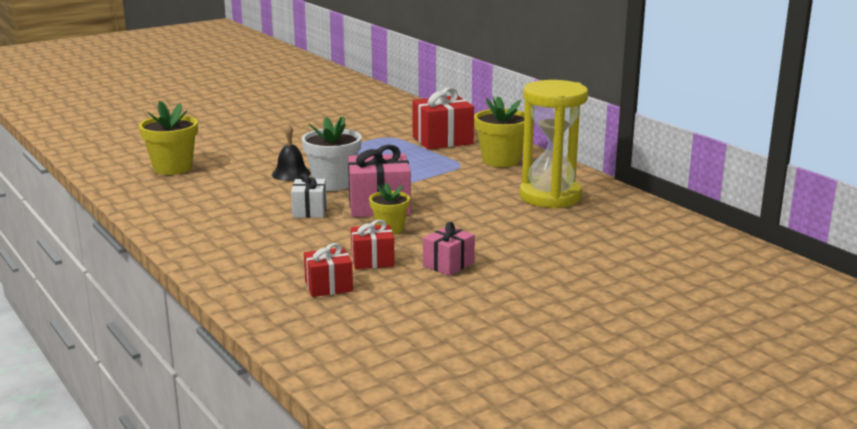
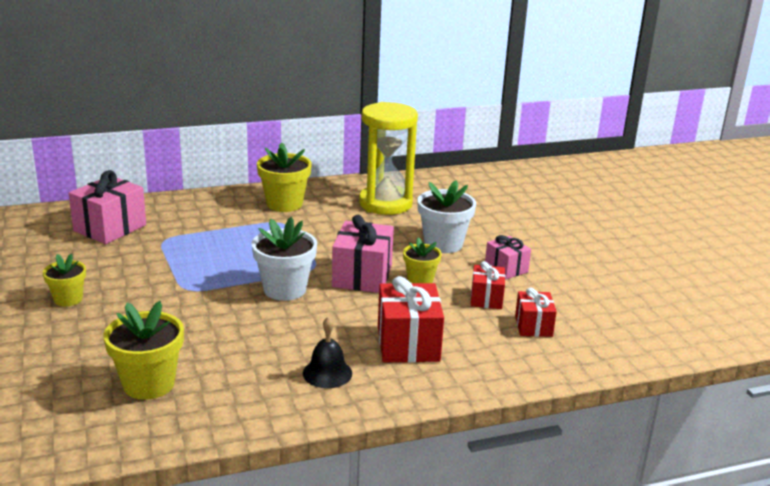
camera: 75 degrees left, 5 degrees up
(275, 130) = (68, 299): none -> yellow flower pot
(291, 174) = (236, 308): black bell -> black bell (327, 373)
(309, 211) = (352, 312): white gift -> none
(394, 120) = (110, 228): none -> pink gift
(442, 140) = (203, 217): red gift -> red gift (408, 343)
(479, 231) = (443, 244): none -> white flower pot

